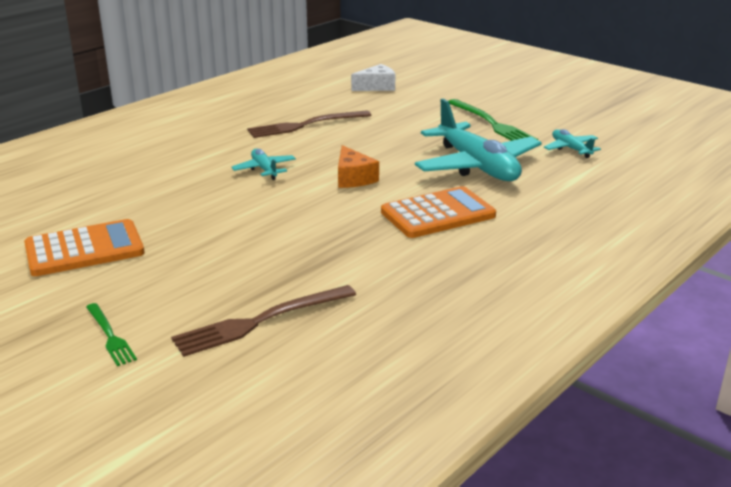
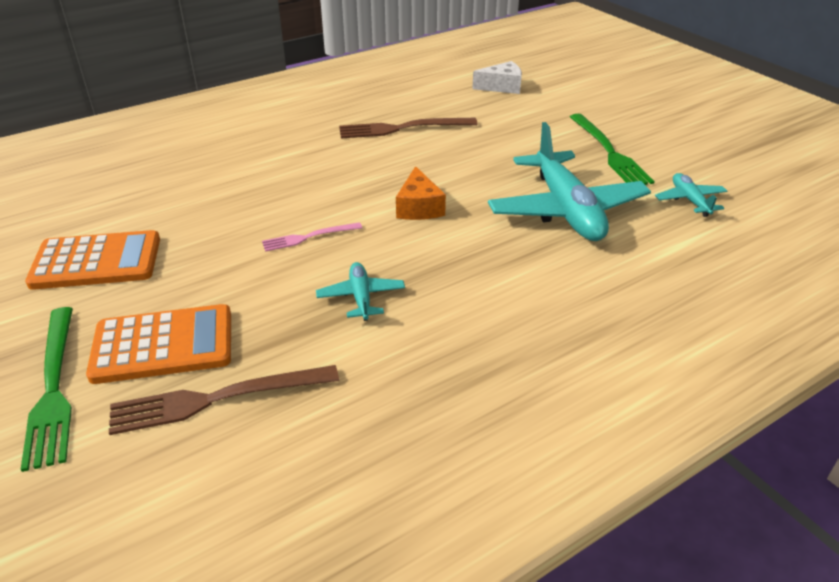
camera: 15 degrees right, 10 degrees up
(110, 336) = (53, 387): green fork -> green fork, size x1.72
(264, 169) = (330, 182): turquoise plane -> turquoise plane (361, 297)
(270, 209) = (309, 237): none -> pink fork
(438, 214) = (490, 273): orange calculator -> orange calculator (163, 345)

